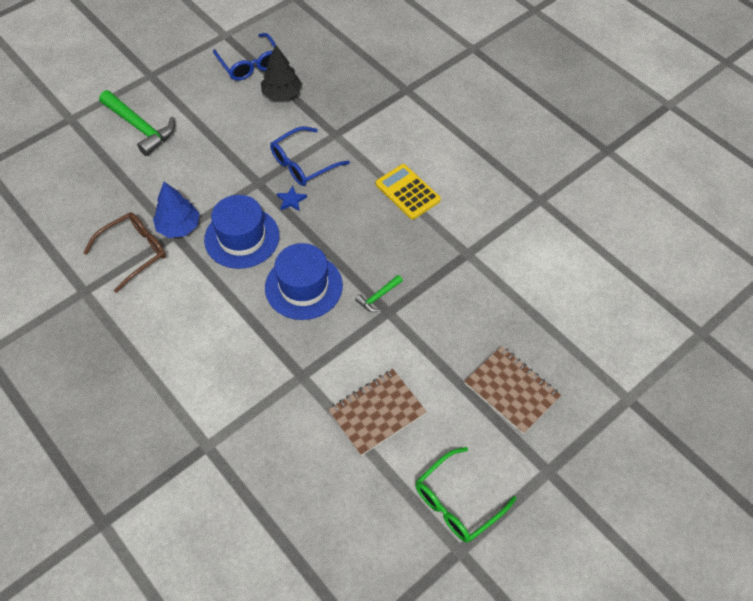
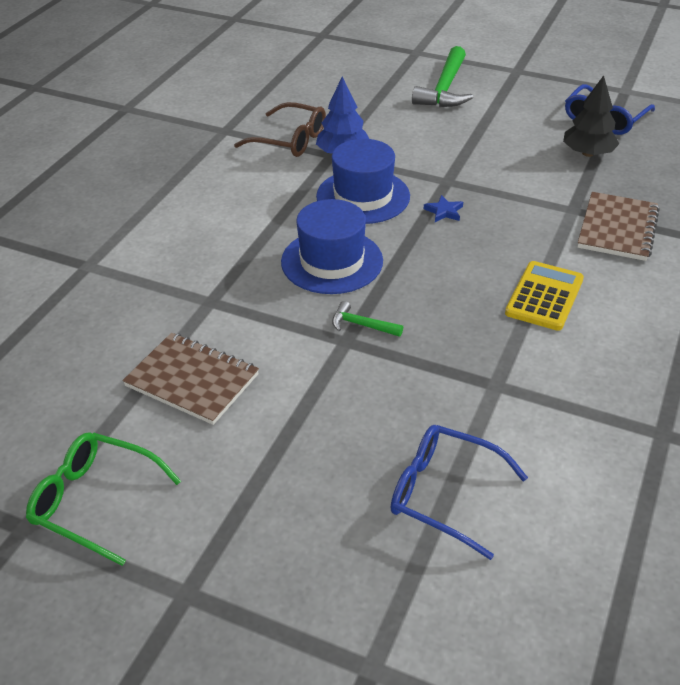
camera: 65 degrees right, 15 degrees down
(303, 164) = (504, 202): blue glasses -> blue glasses (443, 494)
(511, 390) = (299, 506): brown notebook -> brown notebook (617, 229)

